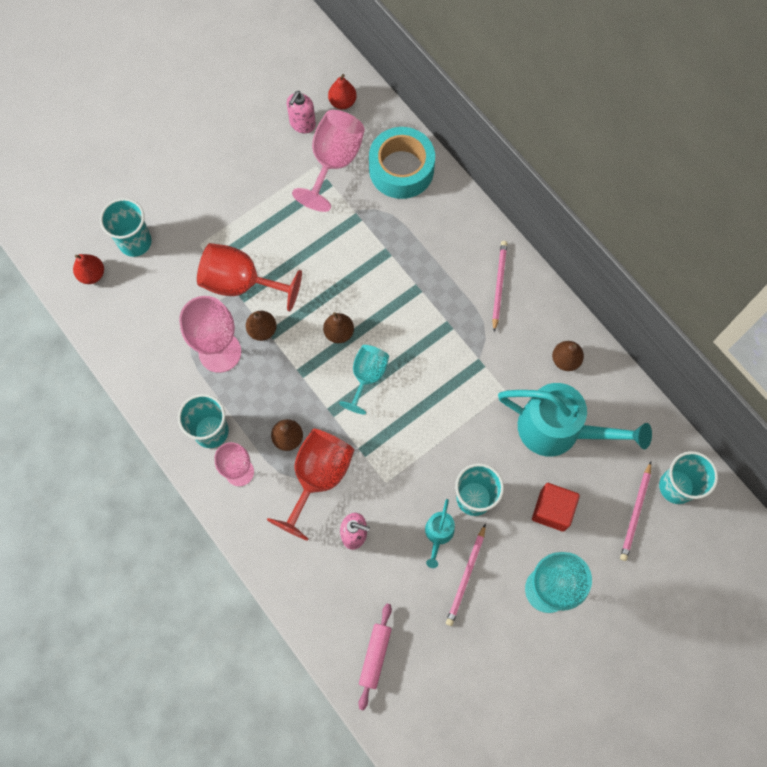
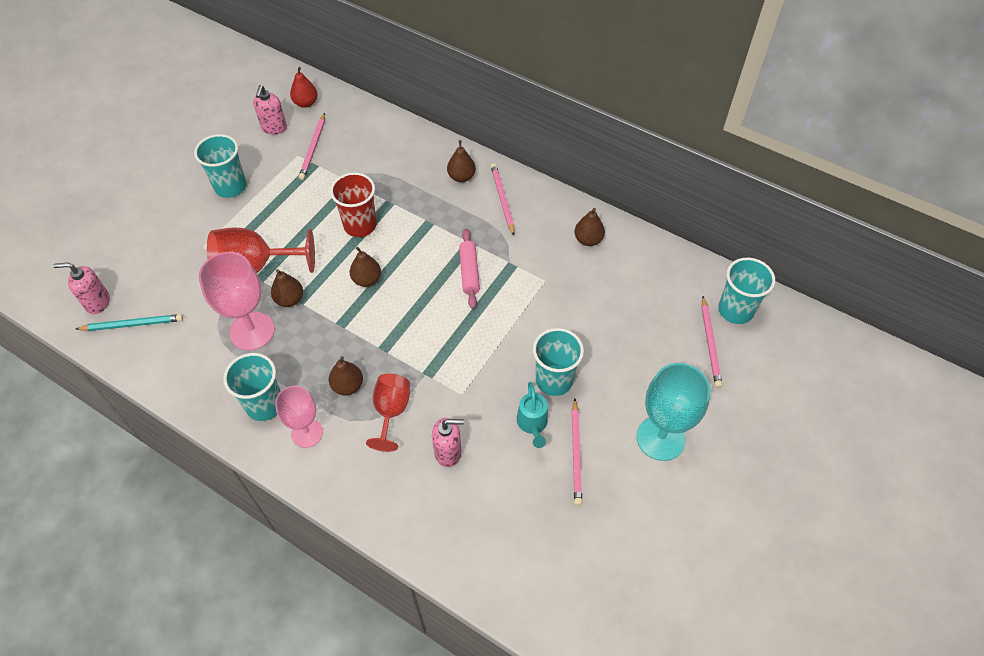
camera: 20 degrees left, 15 degrees down
(92, 274) = (97, 302): red pear -> pink soap dispenser
(117, 308) = (132, 324): none -> turquoise pencil
(135, 242) = (136, 262): turquoise cup -> turquoise cup (230, 187)
(318, 477) = (391, 411): red goblet -> red goblet, size x0.65
(333, 162) = (313, 148): pink goblet -> pink pencil
(351, 269) = (360, 225): none -> red cup
(367, 376) = (408, 308): turquoise goblet -> none
(375, 656) = (515, 564): pink rolling pin -> pink rolling pin (469, 272)
(401, 169) = (378, 137): turquoise tape -> none
(468, 244) = (461, 177): none -> brown pear
(552, 510) = (633, 366): red cube -> none
(559, 430) = (608, 297): turquoise watering can -> none

